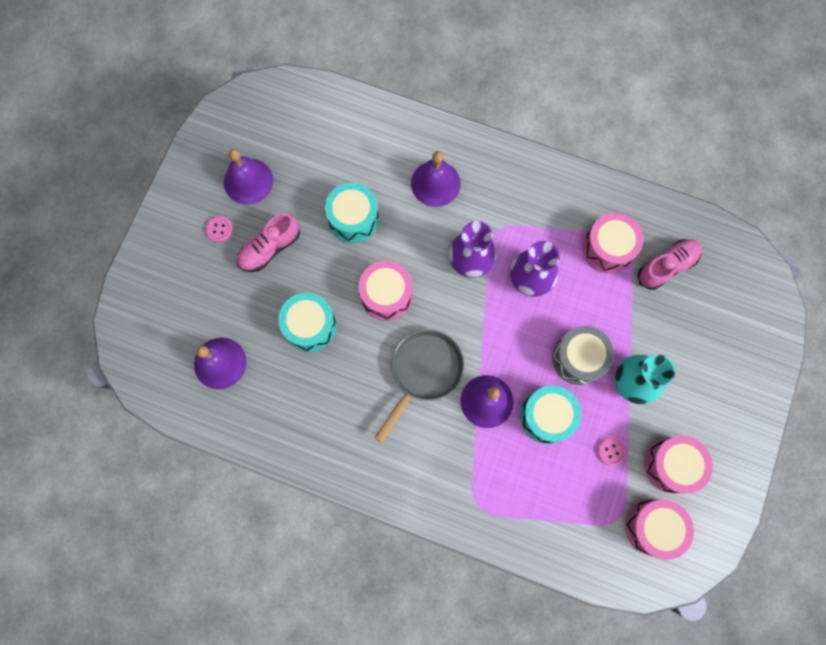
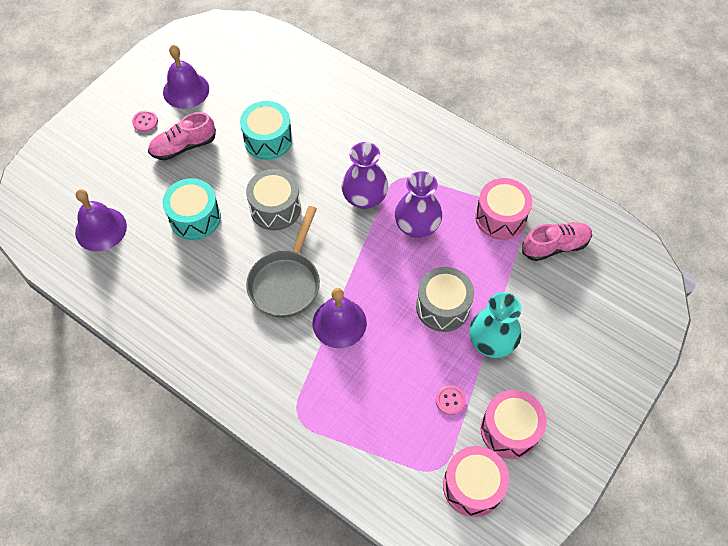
camera: 15 degrees right, 15 degrees down
(386, 295) = (275, 208): pink drum -> grey drum
(423, 372) = (286, 282): grey pan -> grey pan turned 150 degrees clockwise
(435, 183) = (353, 128): purple bell -> none
(546, 416) = (394, 351): turquoise drum -> none

